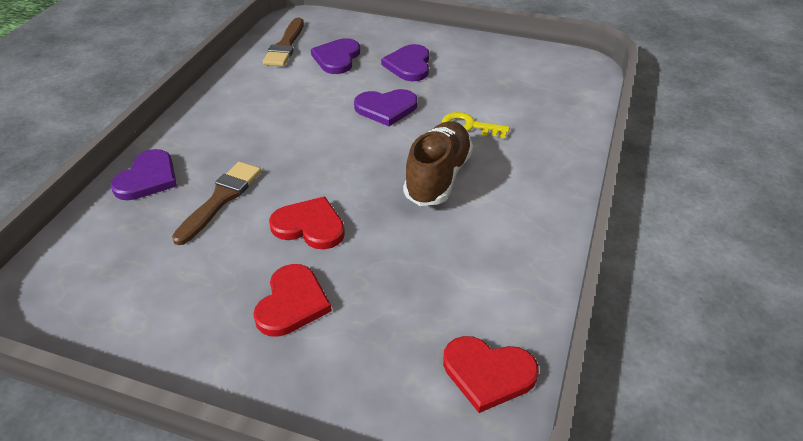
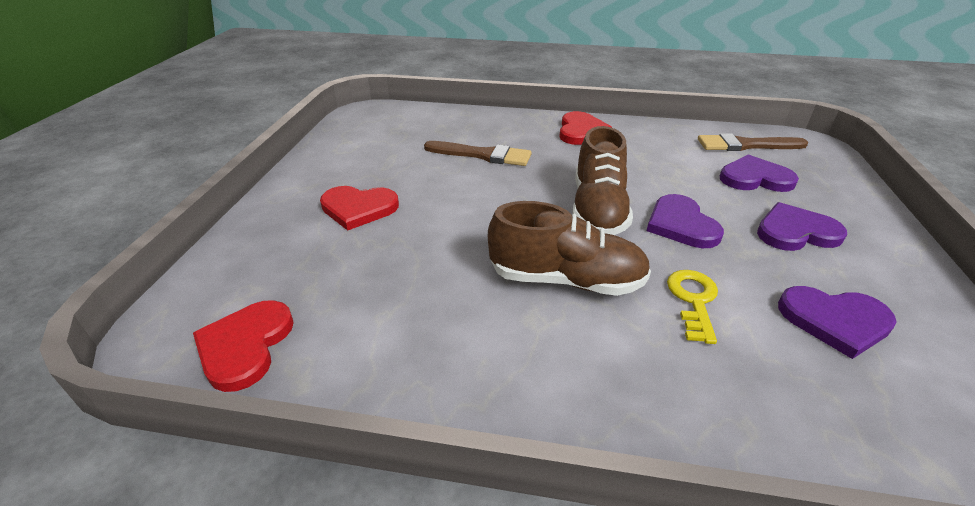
camera: 80 degrees right, 5 degrees down
(148, 178) = (498, 122): purple heart -> purple heart (834, 321)
(310, 226) = (458, 203): red heart -> red heart (581, 131)
(352, 143) = (597, 210): none -> brown shoe

